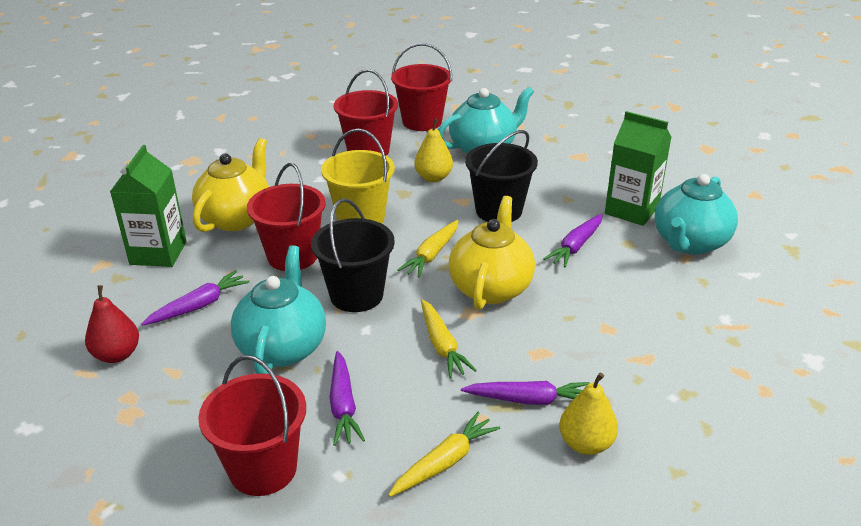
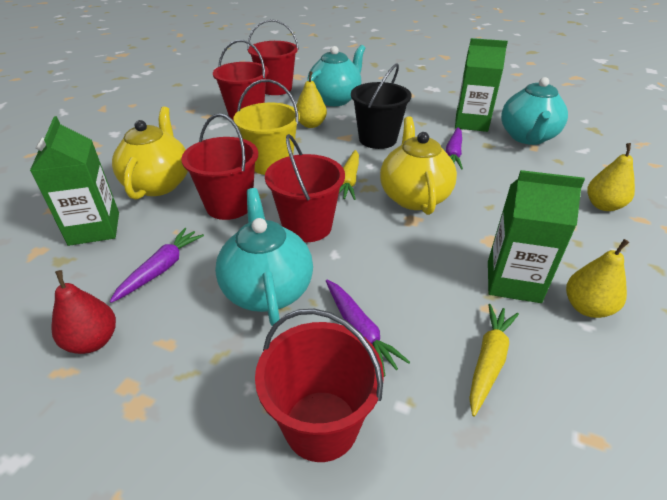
camera: 20 degrees left, 5 degrees up
(356, 295) = (307, 226): black bucket -> red bucket
(442, 345) = (409, 252): yellow carrot -> none
(529, 400) = (513, 281): purple carrot -> green carton
(708, 346) = (603, 205): none -> yellow pear

